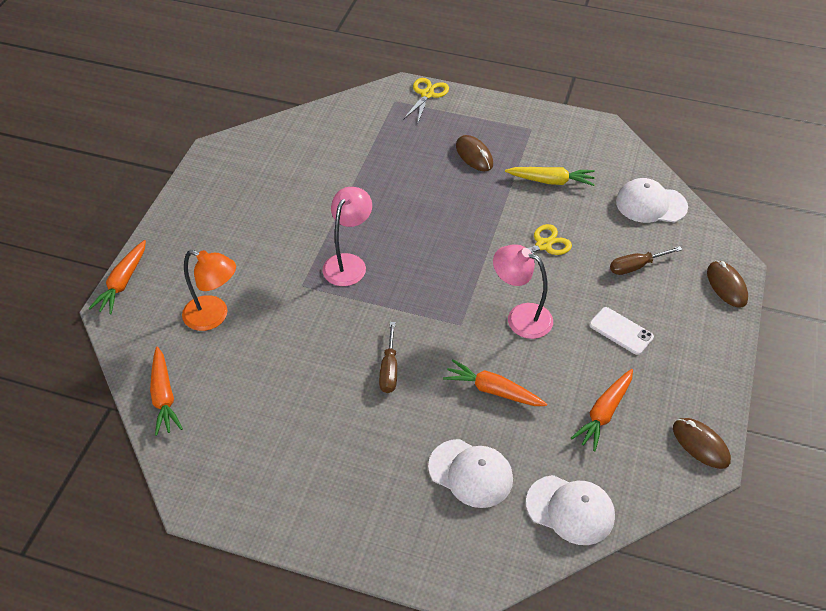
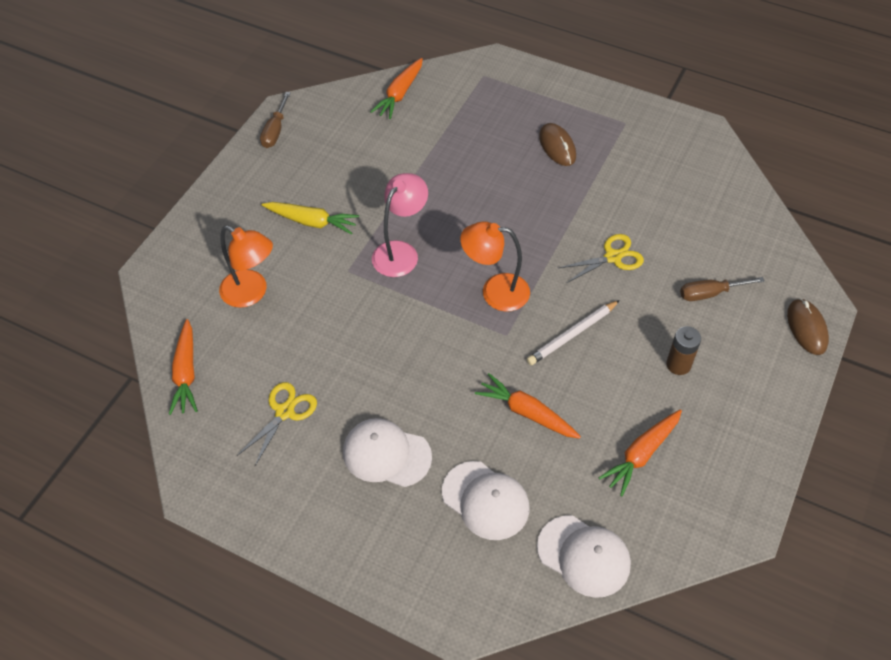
camera: 10 degrees right, 5 degrees up
(123, 282) = (166, 245): orange carrot -> orange carrot (399, 94)
(389, 369) = (421, 375): brown screwdriver -> brown screwdriver (275, 131)
(427, 94) = (519, 71): yellow scissors -> yellow scissors (285, 412)
(443, 288) = (495, 291): none -> orange lamp
(520, 317) = (572, 335): pink lamp -> white pencil
(551, 181) = (635, 185): yellow carrot -> yellow carrot (311, 222)
(621, 331) = (678, 364): white phone -> brown battery
(651, 204) = (741, 224): white cap -> white cap (386, 454)
(700, 444) = (740, 504): brown mouse -> none

